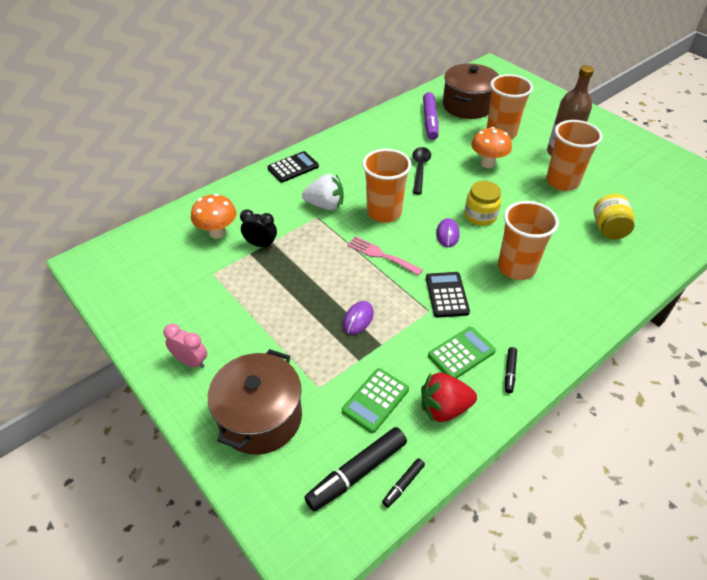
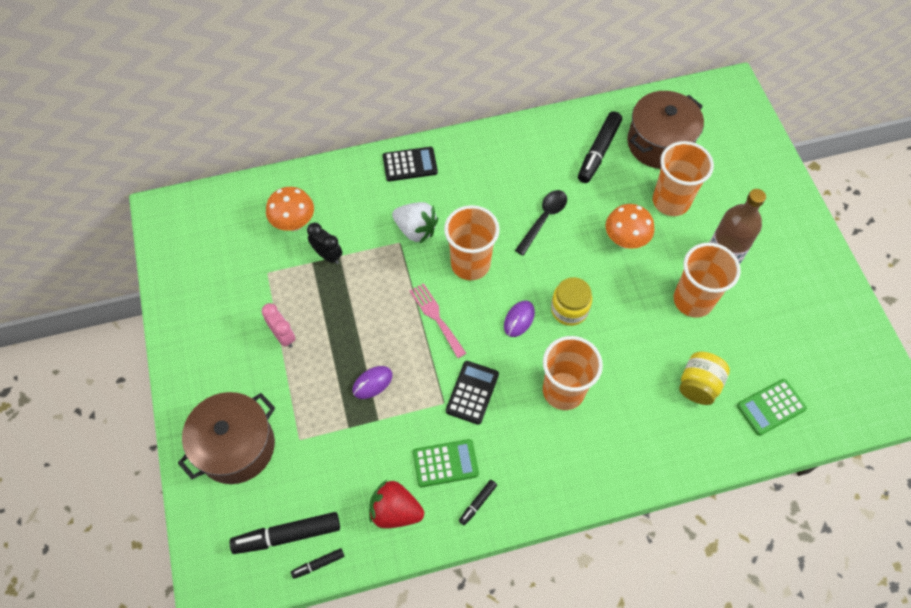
camera: 25 degrees right, 15 degrees up
(191, 361) = (205, 363): pink clock -> pink clock (283, 336)
(375, 400) = (340, 475): green calculator -> green calculator (771, 407)
(430, 121) = (598, 152): purple marker -> black marker

